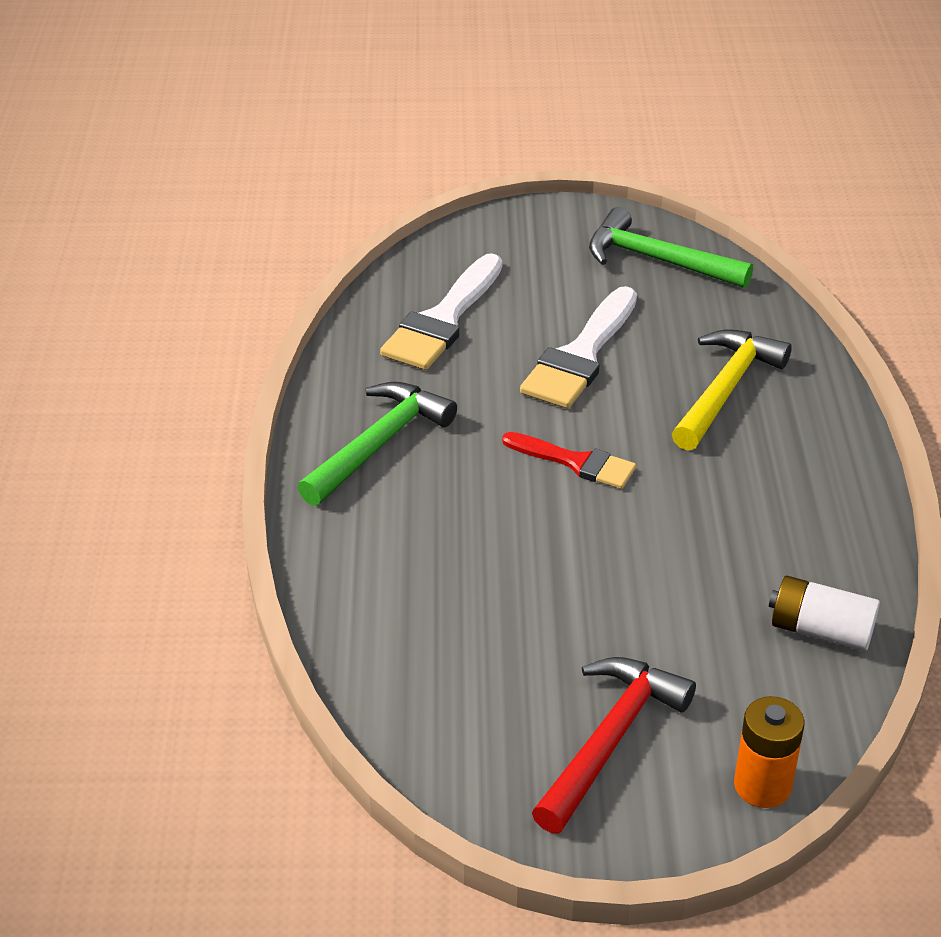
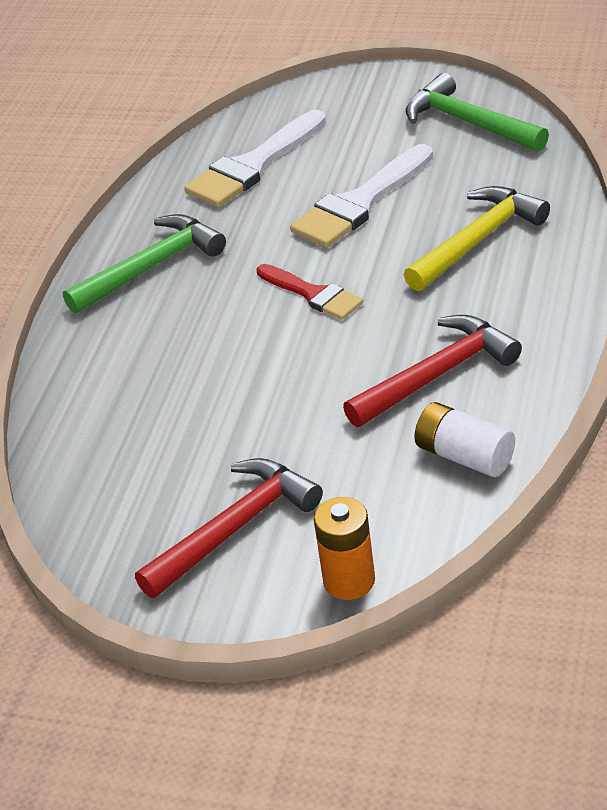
camera: 20 degrees right, 0 degrees up
(751, 542) = (437, 374): none -> red hammer

